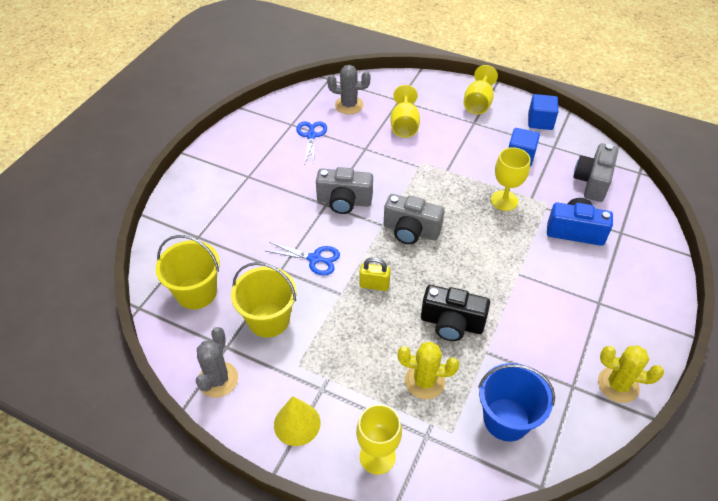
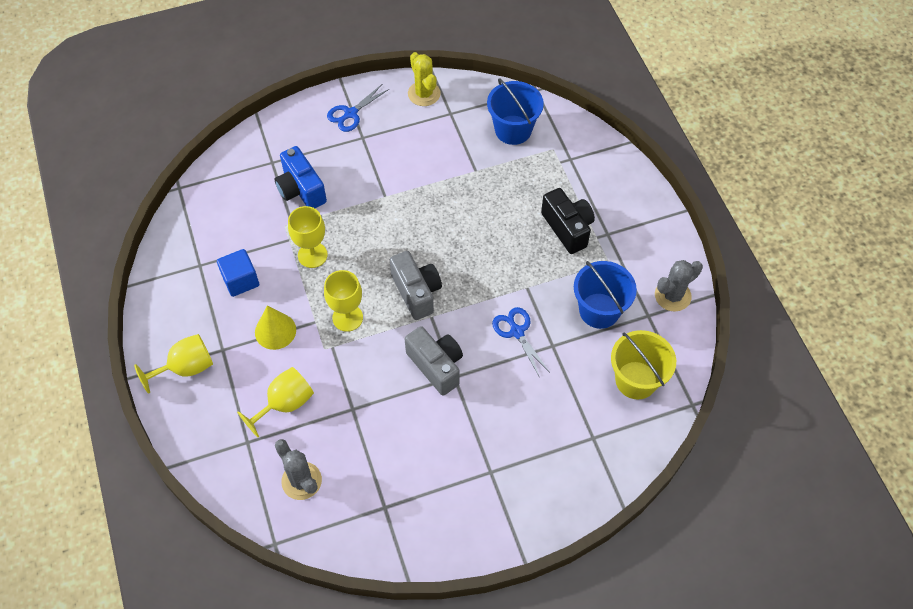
camera: 135 degrees left, 10 degrees up
(269, 320) = (599, 310): yellow bucket -> blue bucket
(297, 423) = (643, 226): yellow cone -> yellow cone (275, 331)
(311, 136) = (382, 471): blue scissors -> blue scissors (351, 113)
(374, 285) = (495, 273): yellow padlock -> none
(377, 456) = (611, 171): yellow goblet -> yellow goblet (347, 318)
(424, 381) = (536, 186): yellow cactus -> none
(451, 323) = (475, 203): black camera -> black camera (568, 228)
(540, 121) = (169, 298): blue cube -> none
(592, 182) = (225, 211): grey camera -> none

